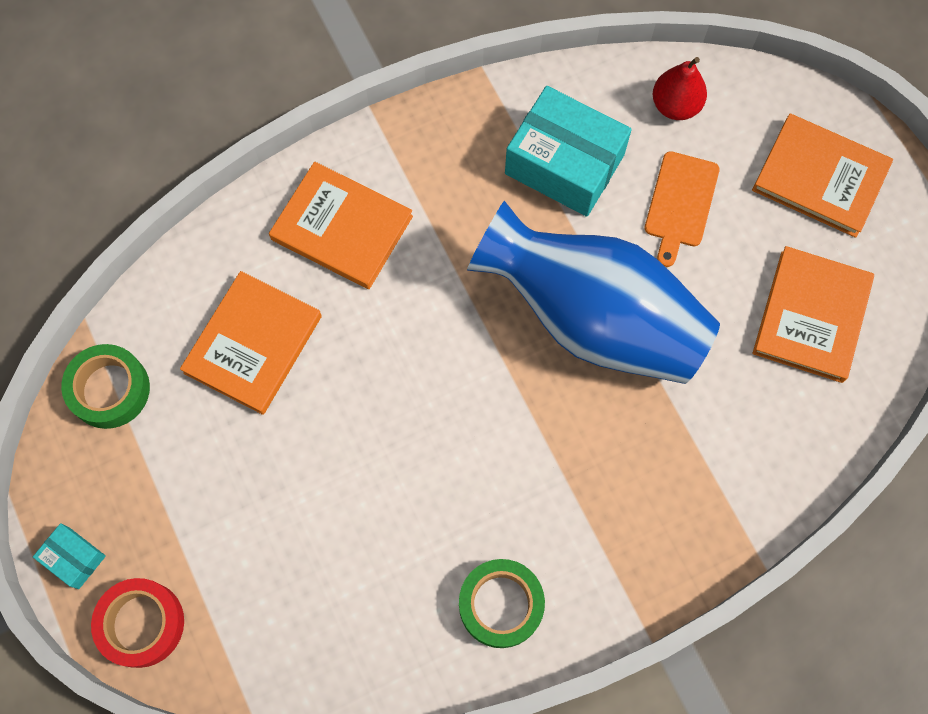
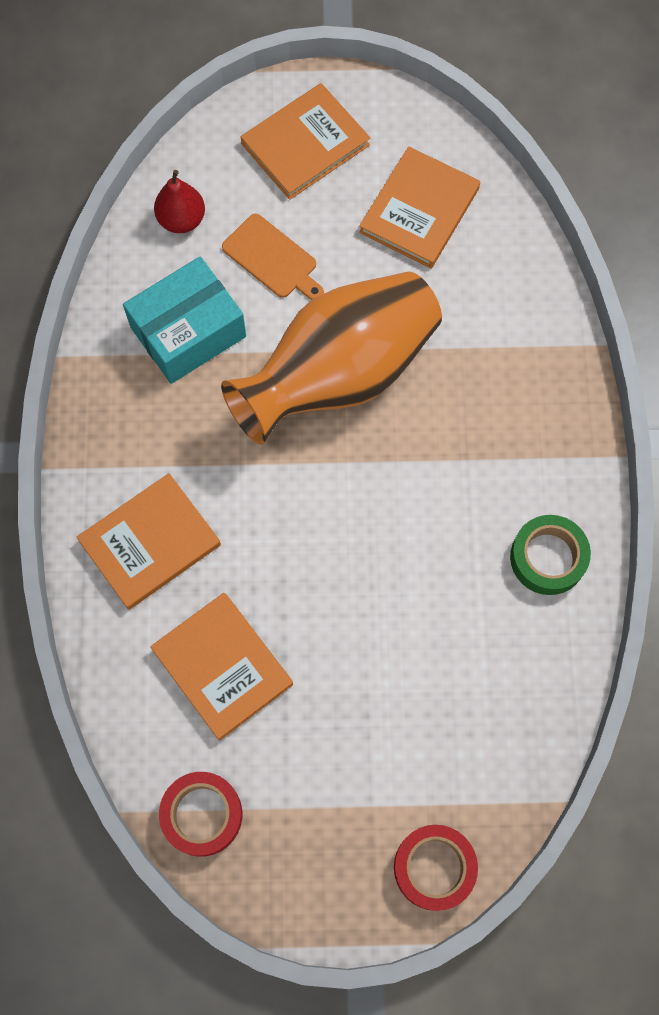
camera: 65 degrees left, 0 degrees up
(74, 558) = (347, 907): turquoise box -> none
(109, 389) = (202, 815): green tape -> red tape
(592, 318) = (339, 374): blue vase -> orange vase
(811, 316) = (419, 210): orange book -> orange book turned 75 degrees clockwise

